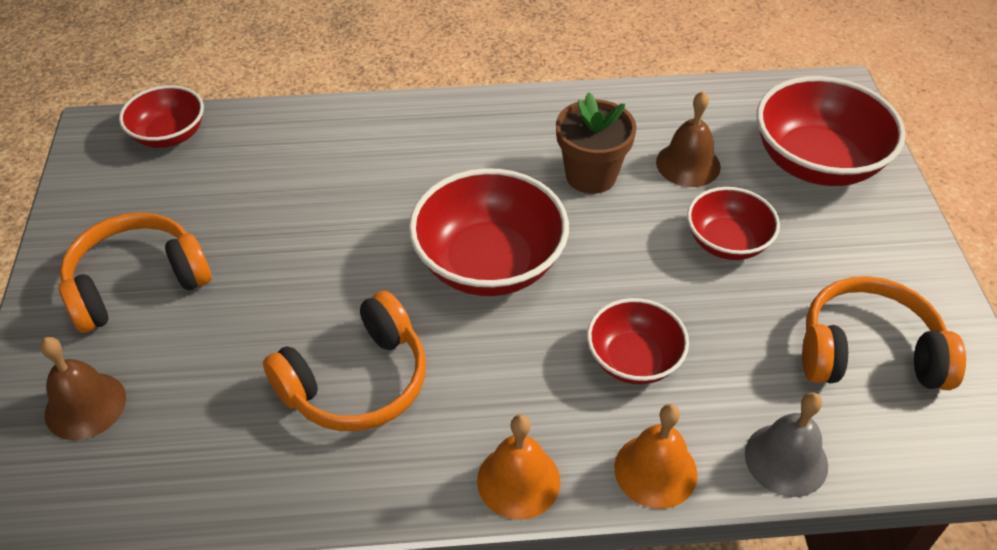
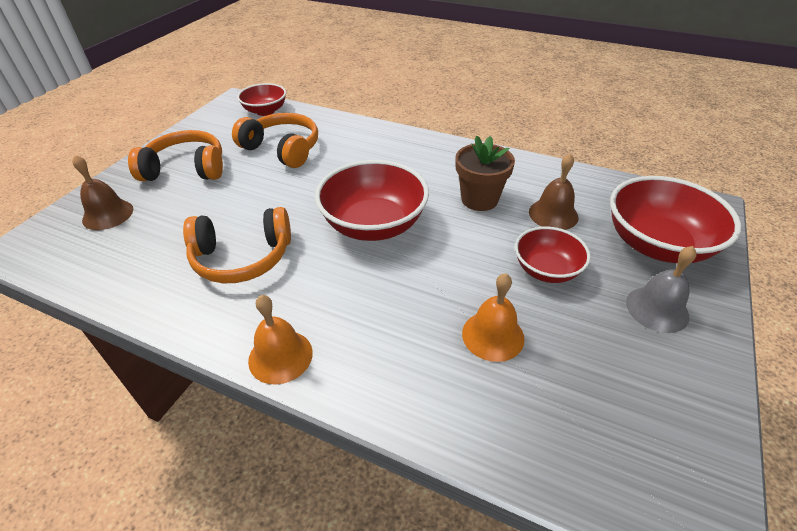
camera: 30 degrees right, 5 degrees down
(633, 360) = (419, 316): red bowl -> none
(655, 470) = (375, 395): orange bell -> orange bell (493, 335)
(786, 459) = (481, 437): grey bell -> grey bell (657, 309)
(868, 352) = (611, 390): orange headphones -> orange headphones (282, 149)

